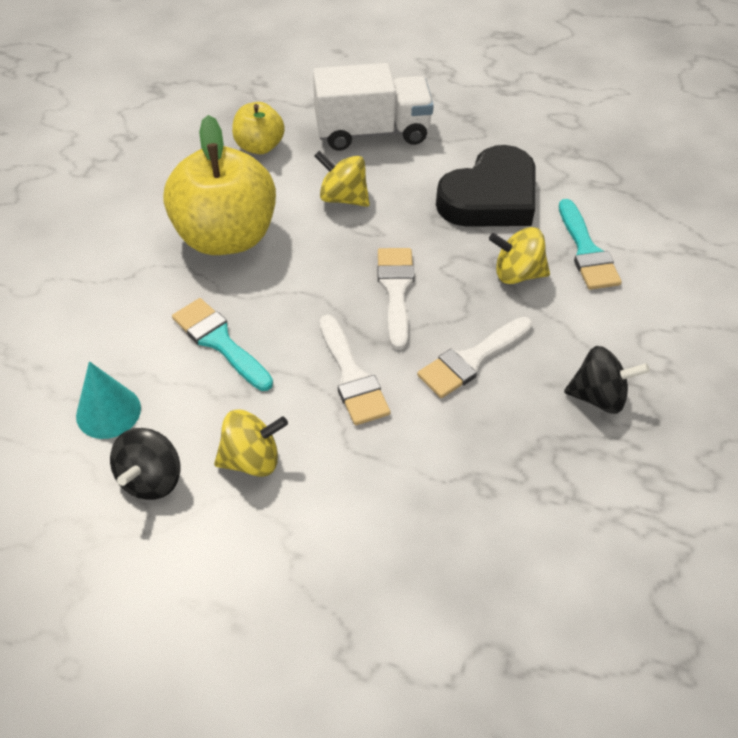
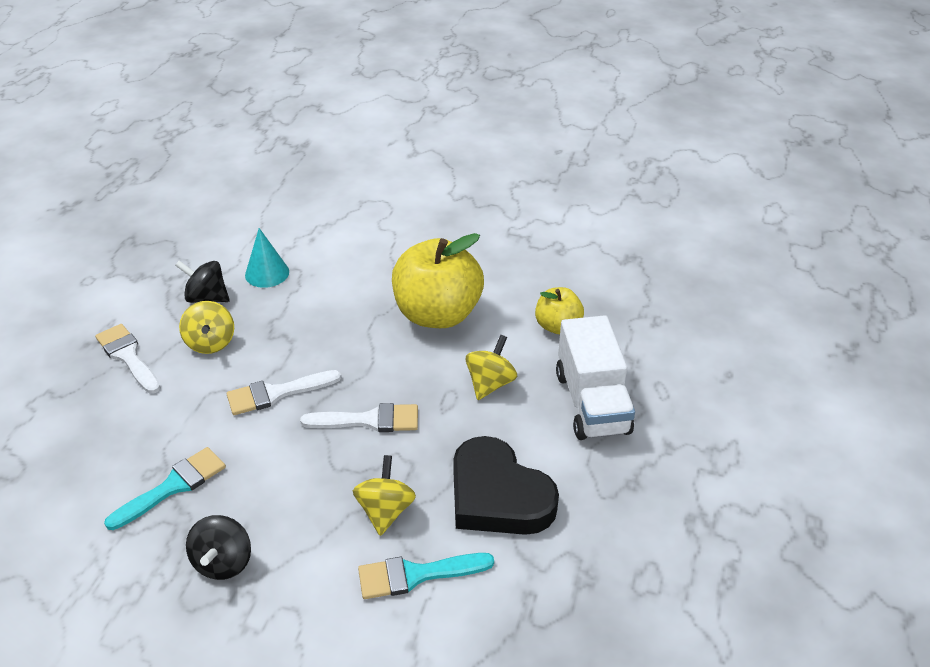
camera: 90 degrees right, 10 degrees down
(220, 342) = (323, 319): turquoise brush -> turquoise brush (173, 486)
(472, 359) = (282, 470): white brush -> white brush (128, 356)

